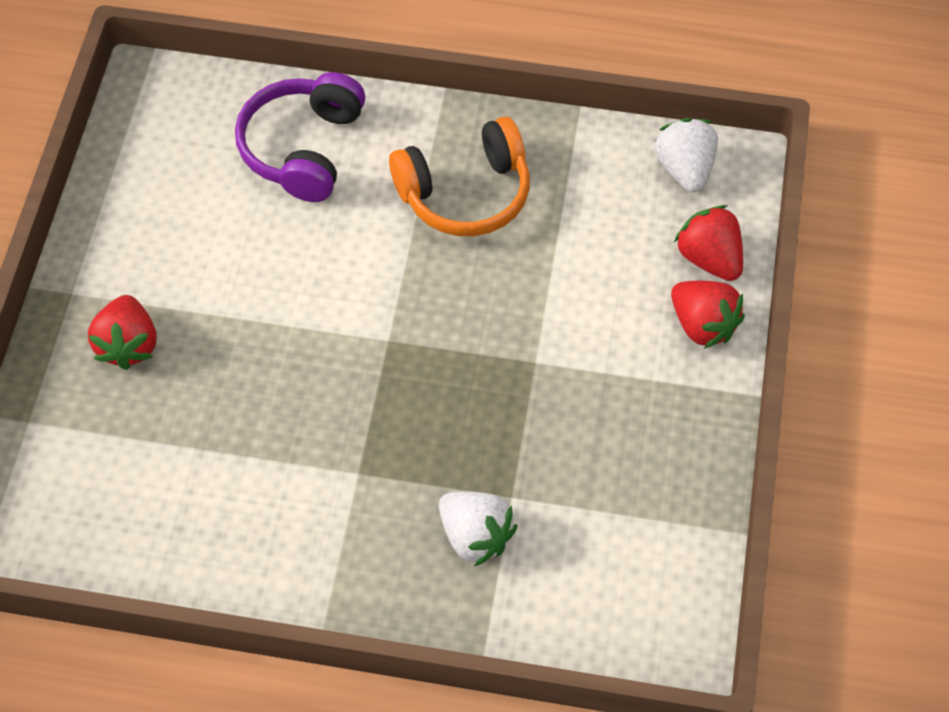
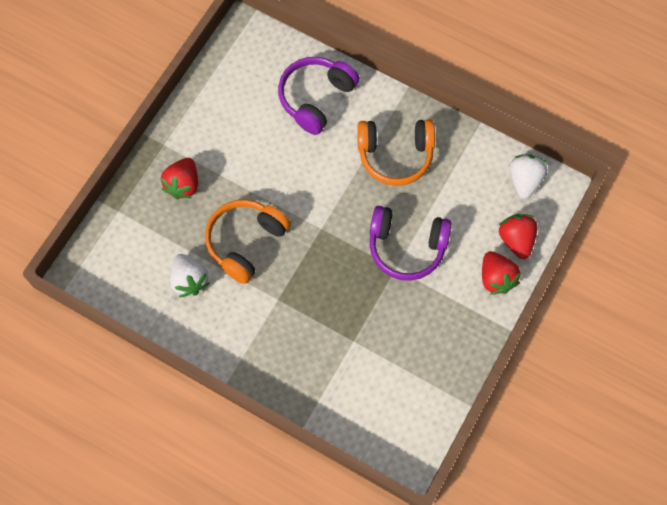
camera: 20 degrees right, 10 degrees up
(269, 401) = (245, 242): none -> orange headphones
(475, 536) = (326, 356): white strawberry -> white strawberry (189, 280)
(540, 324) = (406, 247): none -> purple headphones

